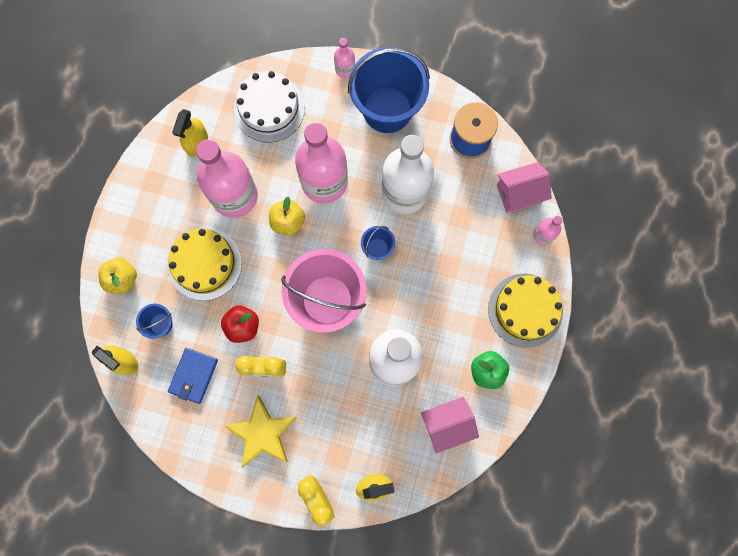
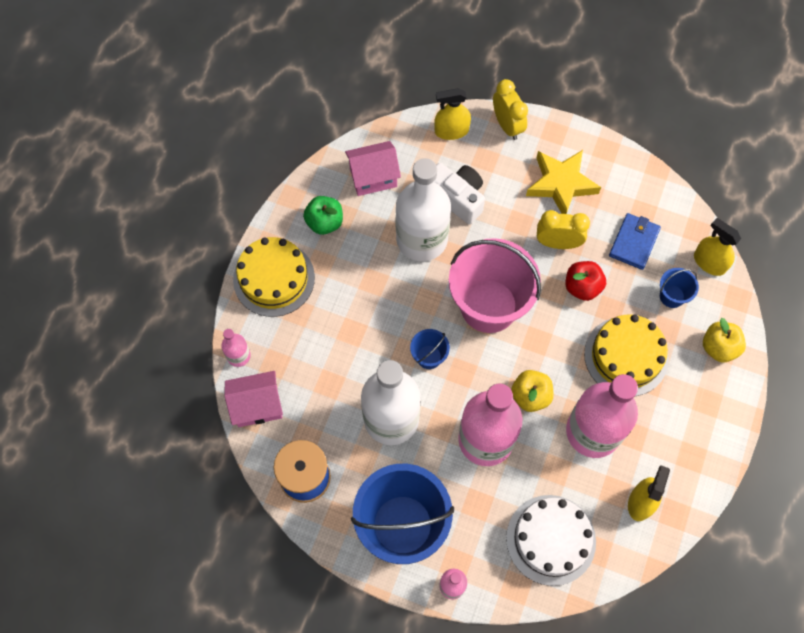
camera: 175 degrees left, 10 degrees down
(363, 409) = (457, 197): none -> white camera

